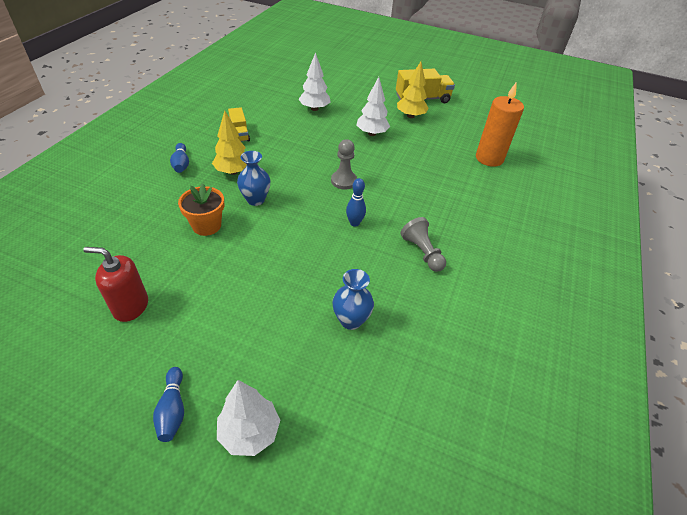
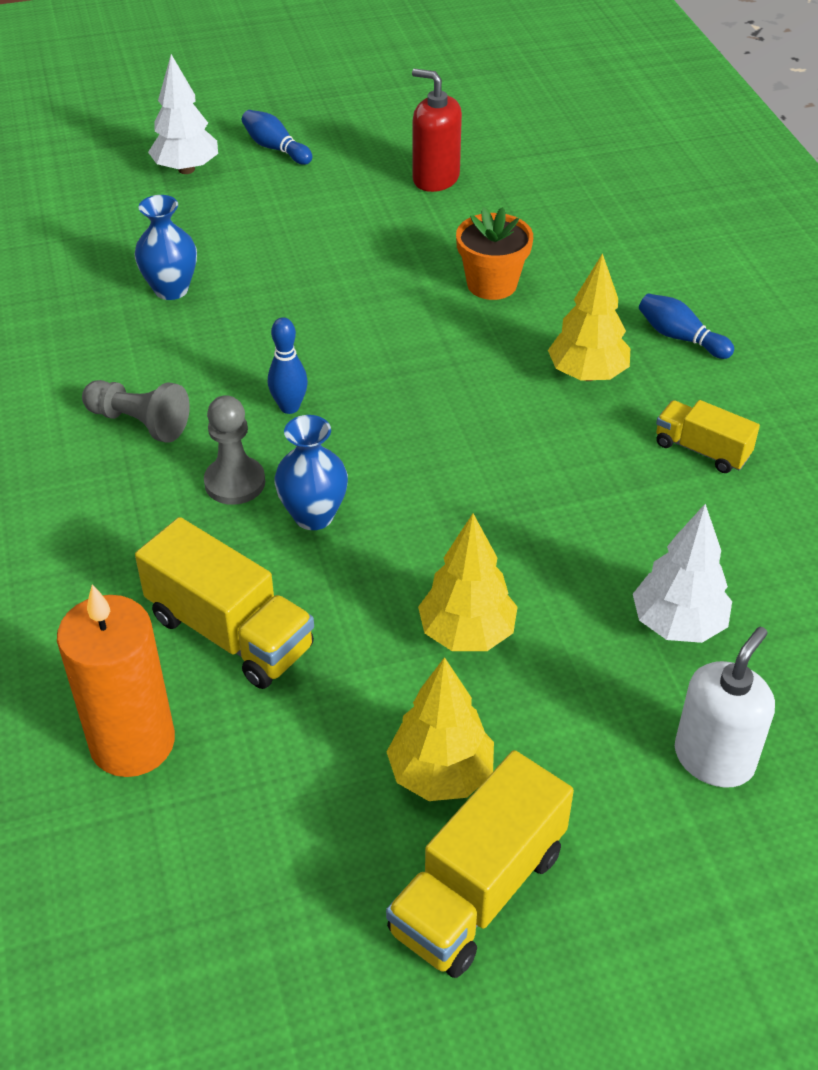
camera: 145 degrees right, 0 degrees up
(131, 306) = (435, 178): red soap dispenser -> red soap dispenser turned 120 degrees counterclockwise
(255, 200) = (483, 353): blue vase -> blue vase (313, 516)
(343, 89) = (714, 758): none -> white soap dispenser
(343, 181) = (390, 471): grey pawn -> grey pawn (235, 482)
(372, 133) = (467, 634): white tree -> yellow tree
(441, 167) = (230, 632): none -> yellow truck

